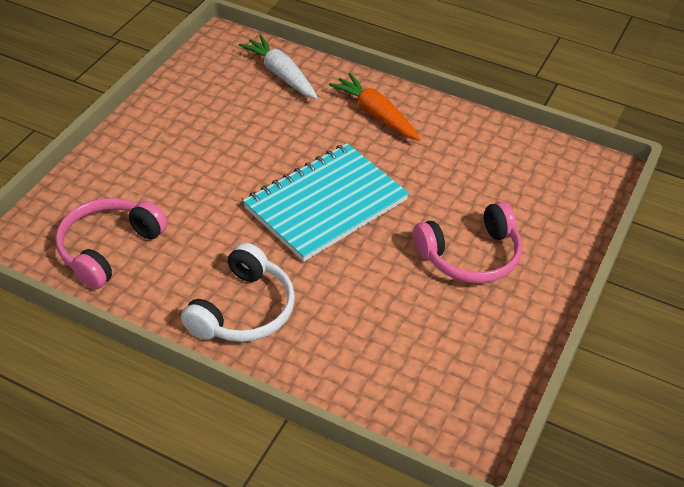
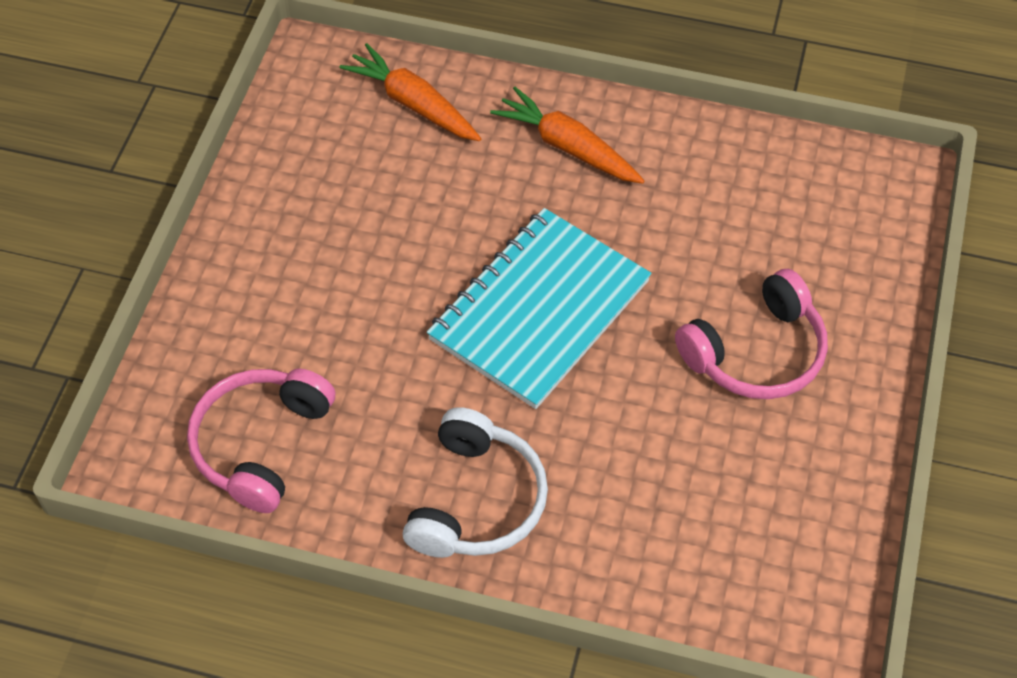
camera: 10 degrees left, 10 degrees up
(281, 74) = (413, 103): white carrot -> orange carrot

